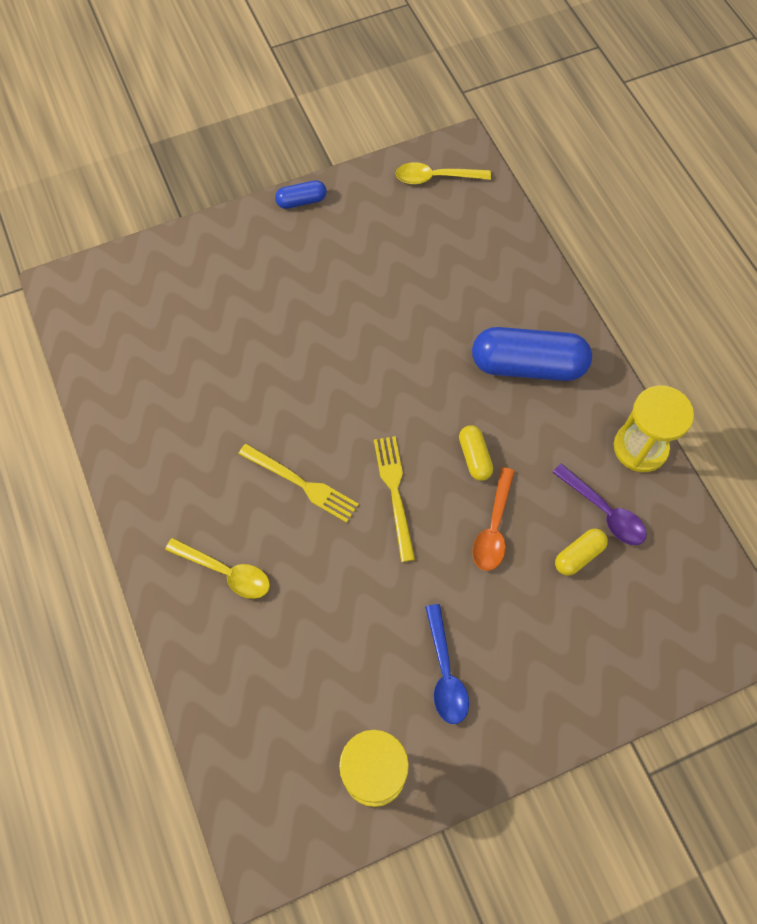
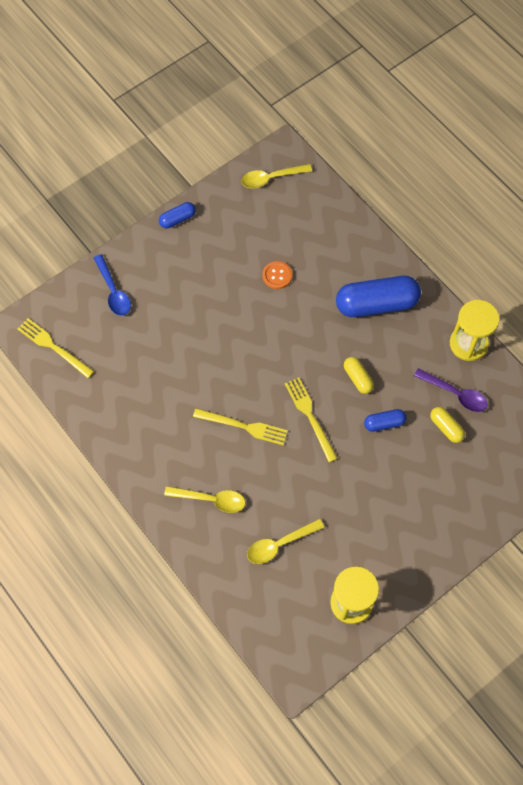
camera: 15 degrees left, 0 degrees up
(92, 321) = (53, 347): none -> yellow fork
(299, 659) = (280, 544): none -> yellow spoon
(406, 299) = (277, 276): none -> orange button
(445, 672) = (379, 527): blue spoon -> blue spoon (113, 291)
(493, 527) = (384, 423): orange spoon -> blue capsule
(578, 555) = (446, 428): yellow capsule -> yellow capsule turned 75 degrees counterclockwise

